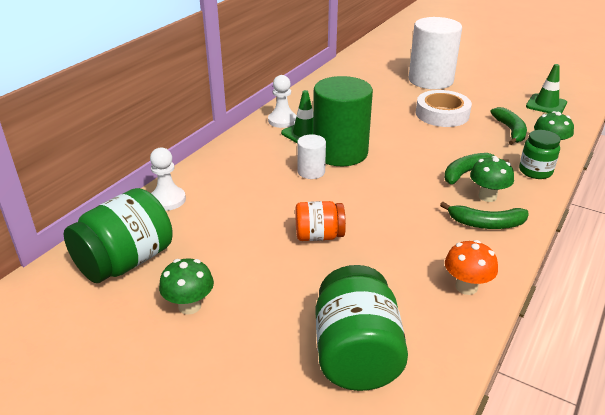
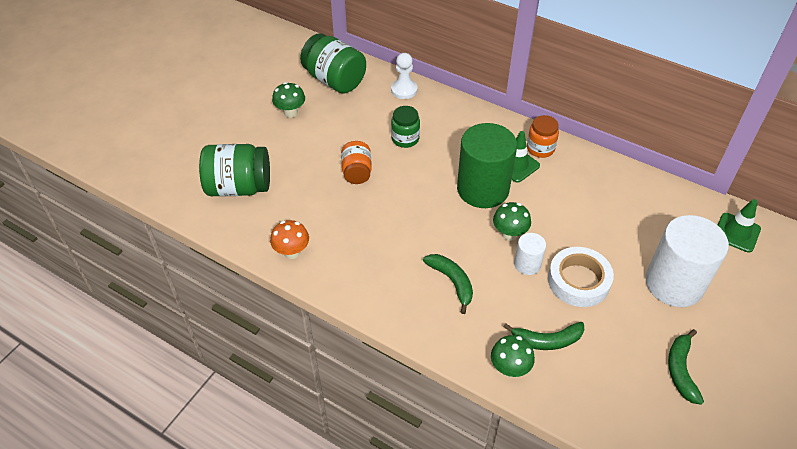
camera: 90 degrees right, 15 degrees up
(282, 120) = (540, 149): white pawn -> orange jar
(311, 172) = (447, 168): white cylinder -> white cylinder (527, 264)
(486, 224) = (369, 280): green banana -> green banana (681, 370)
(487, 196) = (411, 290): green mushroom -> green mushroom (509, 234)
(535, 171) = (458, 342): green jar -> green jar (405, 139)
(546, 105) = (627, 400): green traffic cone -> green traffic cone (736, 232)

